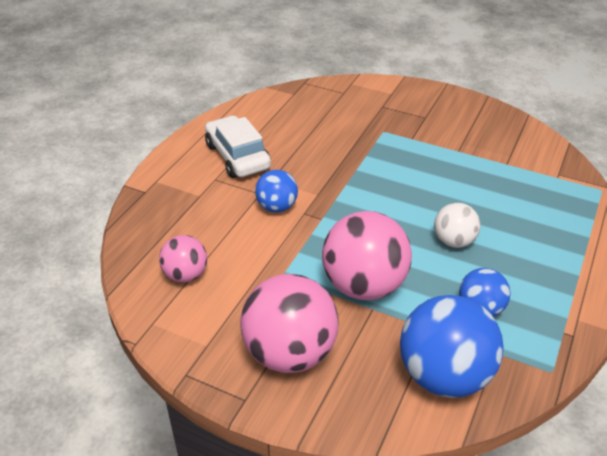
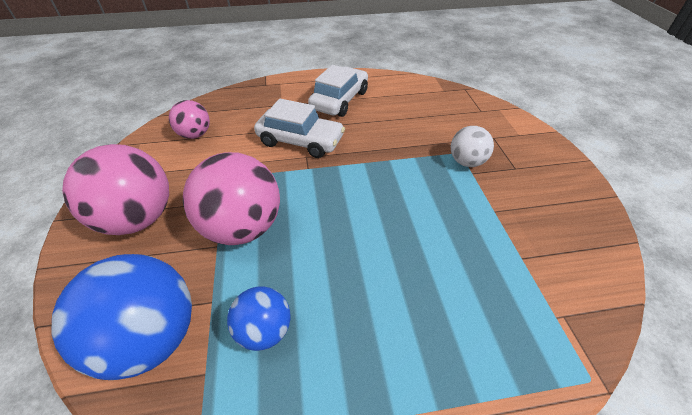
camera: 55 degrees right, 5 degrees up
(277, 207) = (300, 141): blue ball -> white car
(453, 241) = (351, 265): white ball -> white ball (466, 162)

